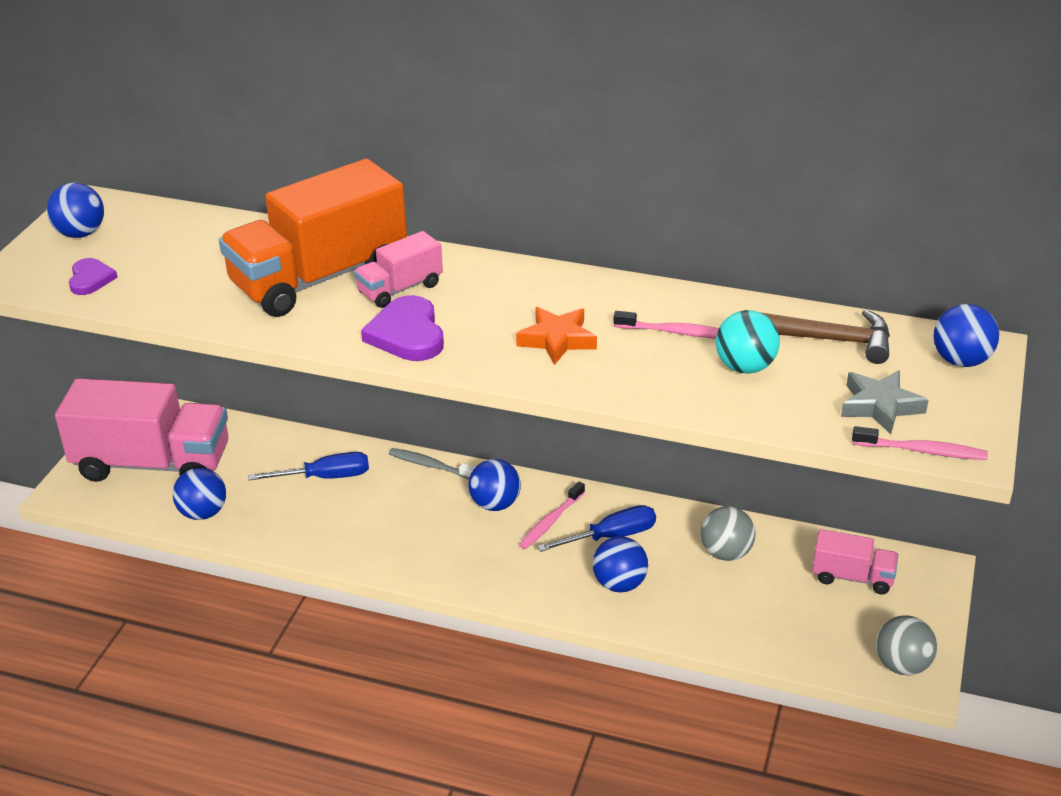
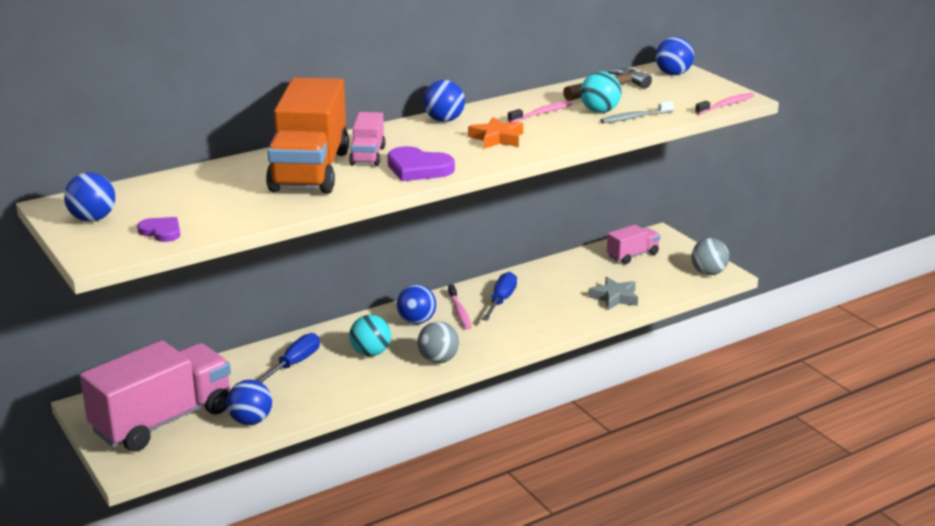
camera: 50 degrees left, 10 degrees down
(399, 511) = (370, 353): none -> turquoise ball
(431, 466) = (347, 326): grey toothbrush -> grey toothbrush (635, 117)
(619, 584) = (542, 315): blue ball -> blue ball (444, 120)
(726, 553) = (564, 277): grey ball -> grey ball (438, 360)
(880, 406) = (680, 99): grey star -> grey star (614, 297)

